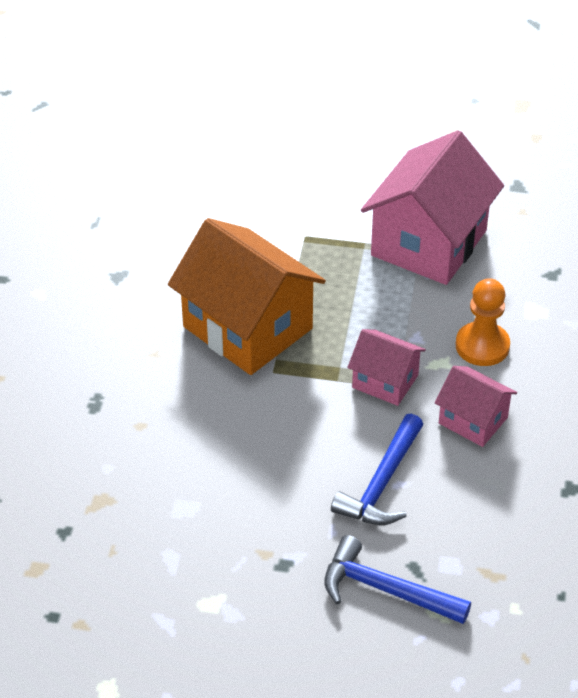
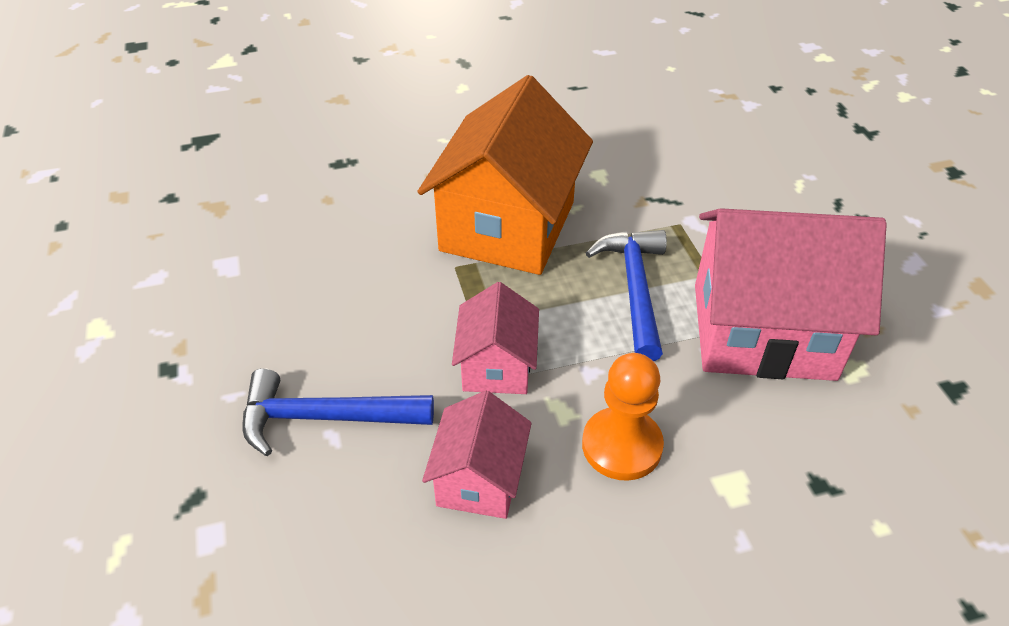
camera: 65 degrees right, 0 degrees up
(386, 590) = (149, 479): blue hammer -> blue hammer (635, 290)

